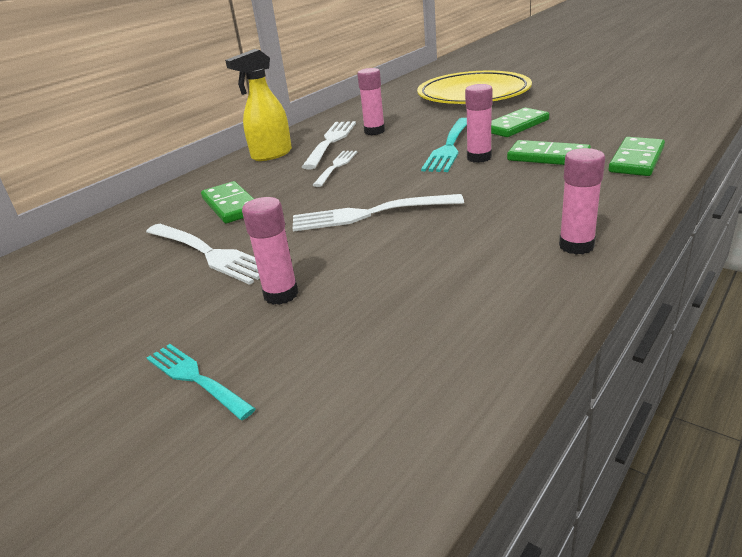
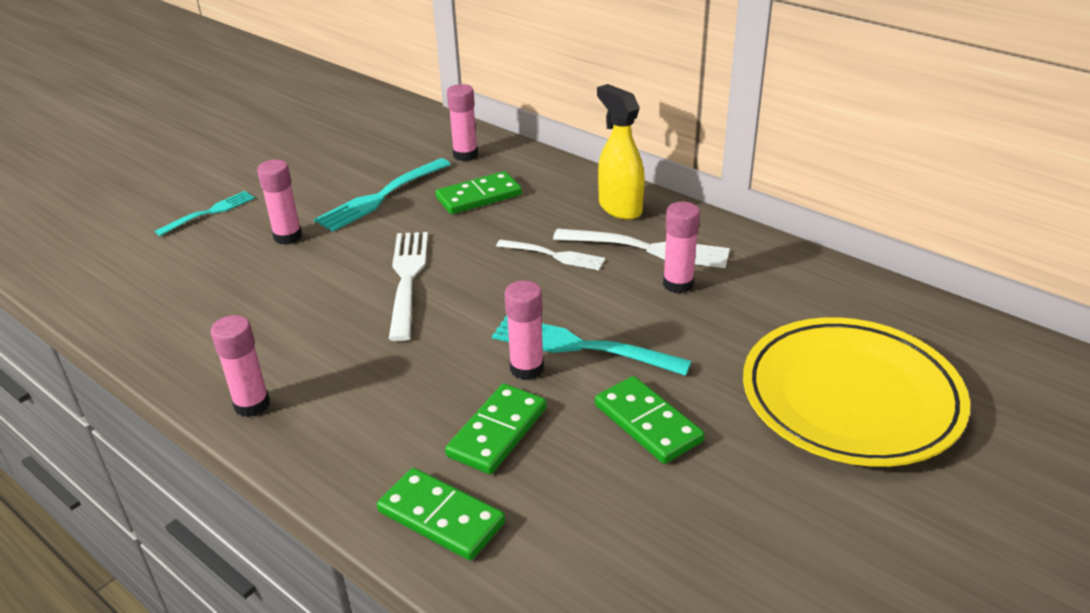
camera: 90 degrees right, 5 degrees up
(141, 224) = (465, 155): none -> pink glue stick
(208, 253) = (382, 196): white fork -> turquoise fork

